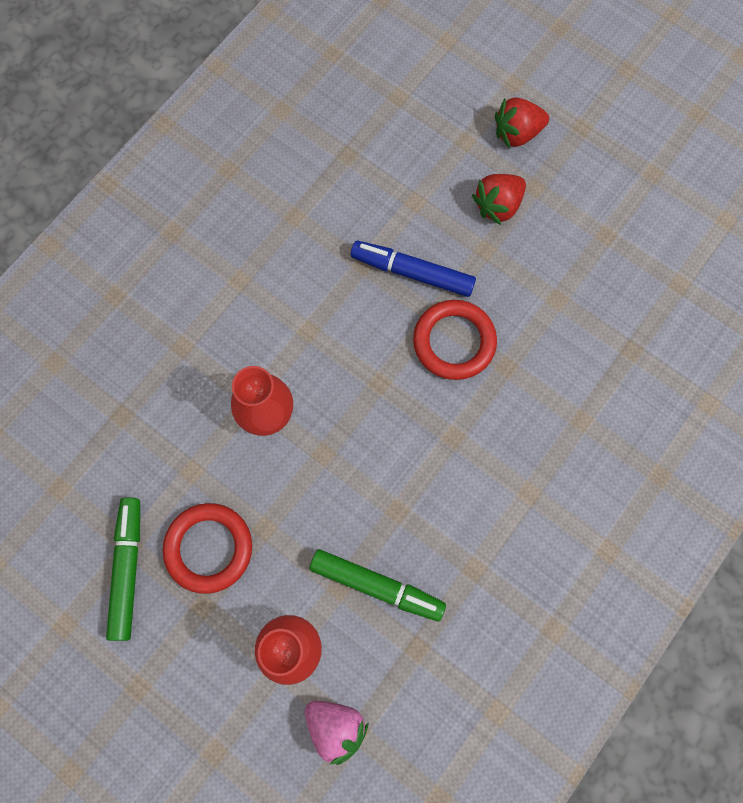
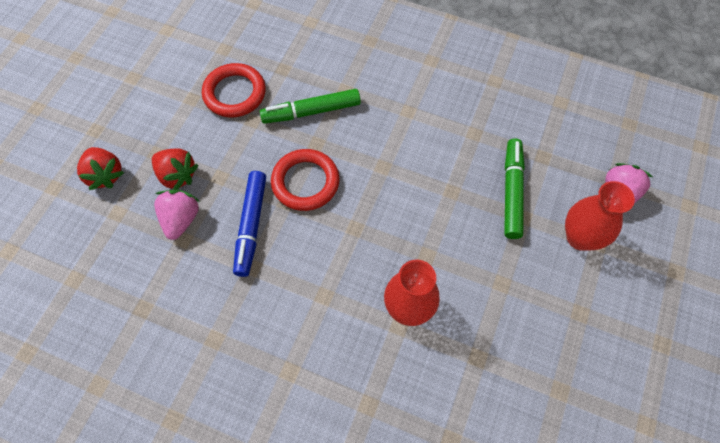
camera: 105 degrees left, 10 degrees down
(127, 569) = (579, 385): green marker -> green marker (311, 112)
(209, 548) = (534, 322): red ring -> red ring (234, 93)
(440, 202) = (181, 219): none -> pink strawberry

